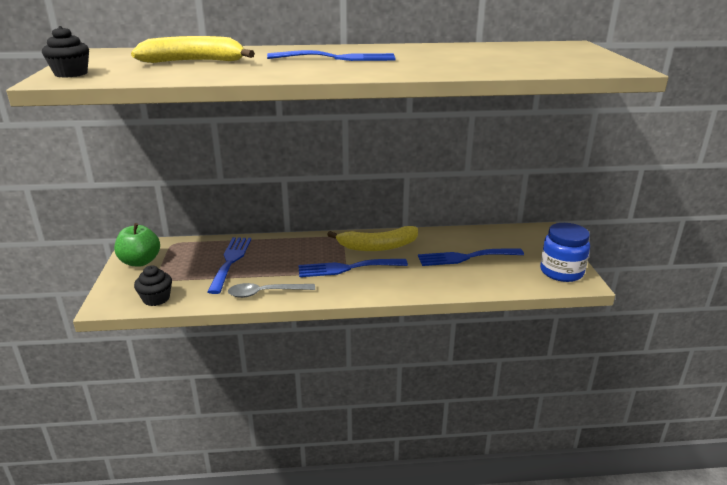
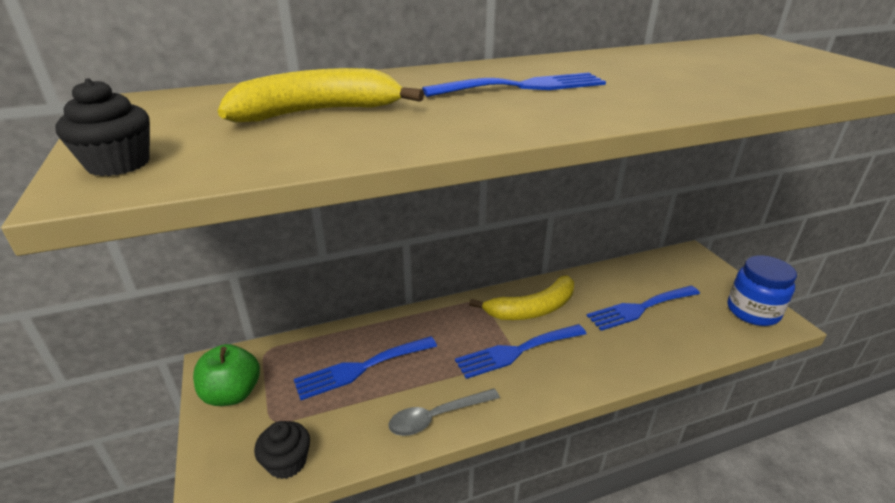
camera: 15 degrees left, 5 degrees up
(230, 261) = (361, 368): blue fork -> blue fork turned 105 degrees counterclockwise

